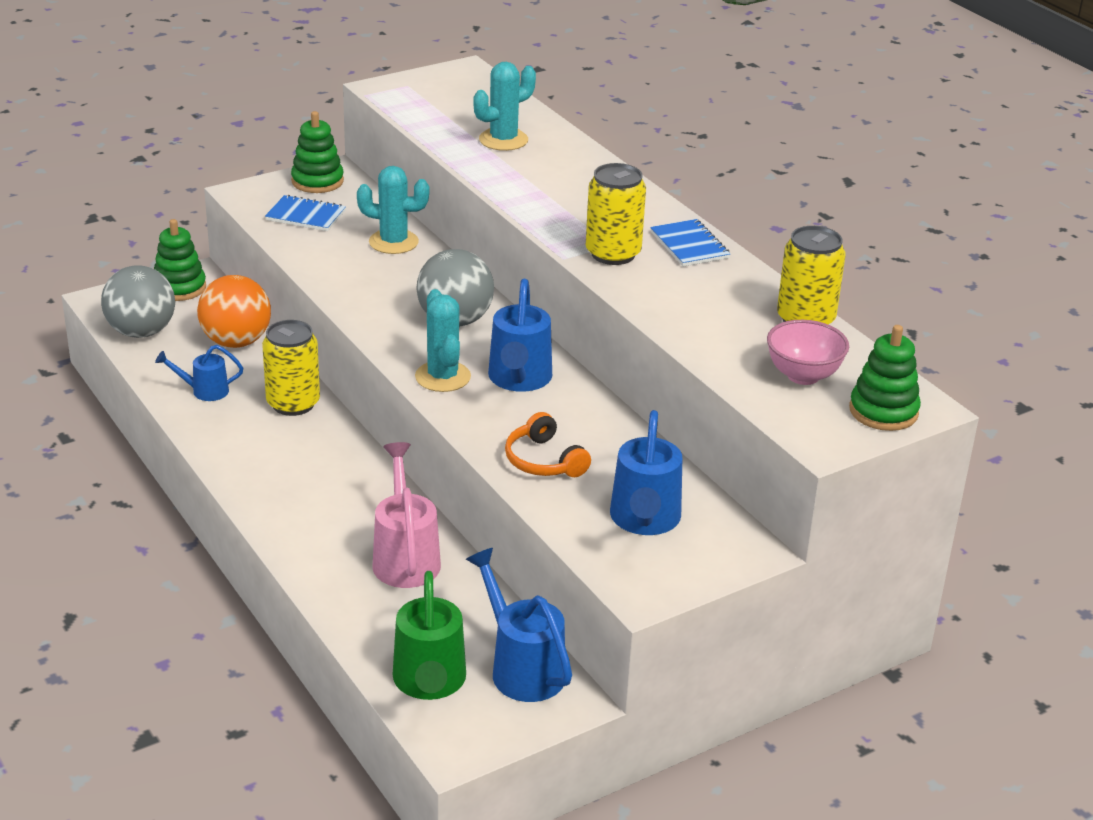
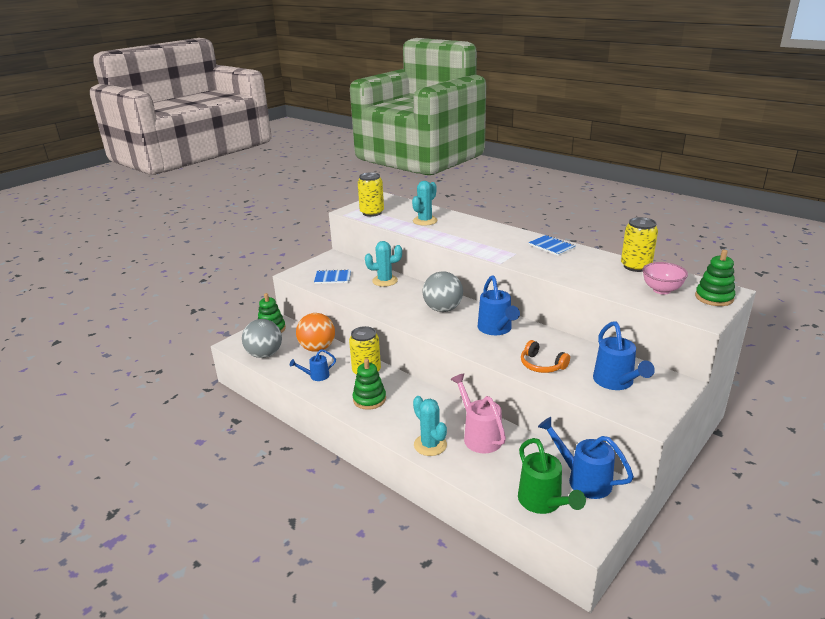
camera: 15 degrees left, 5 degrees down
(317, 181) = (327, 262): green stacking toy -> green stacking toy (369, 399)
(443, 377) = (458, 336): turquoise cactus -> turquoise cactus (430, 445)
(613, 254) = (521, 257): yellow can -> yellow can (372, 213)

